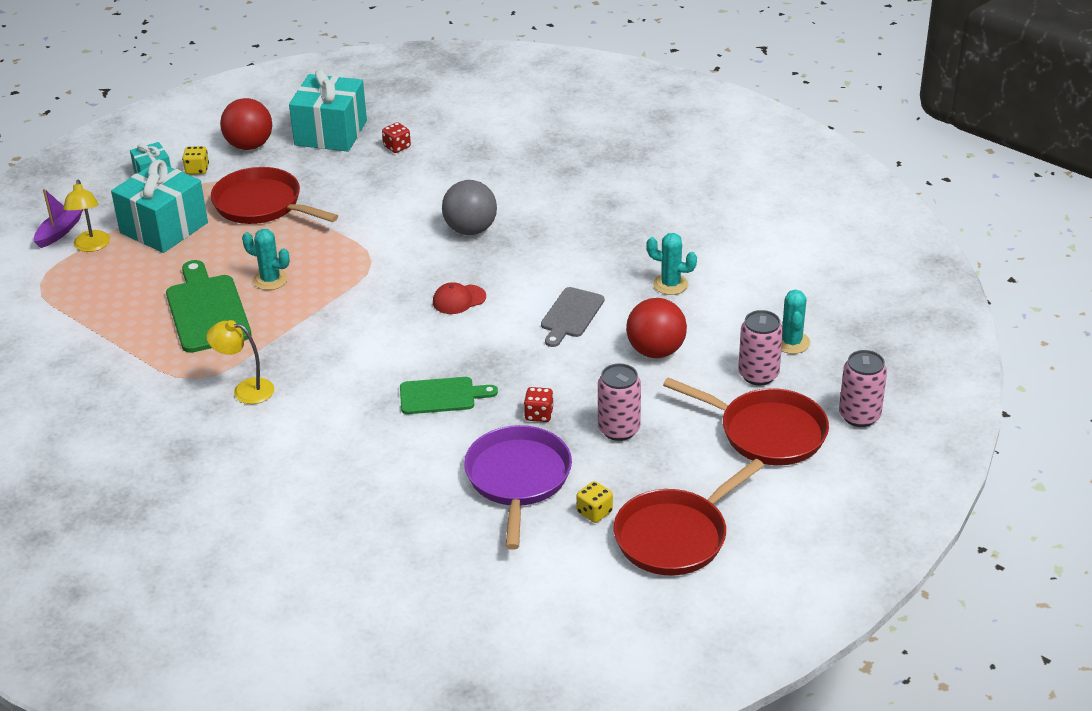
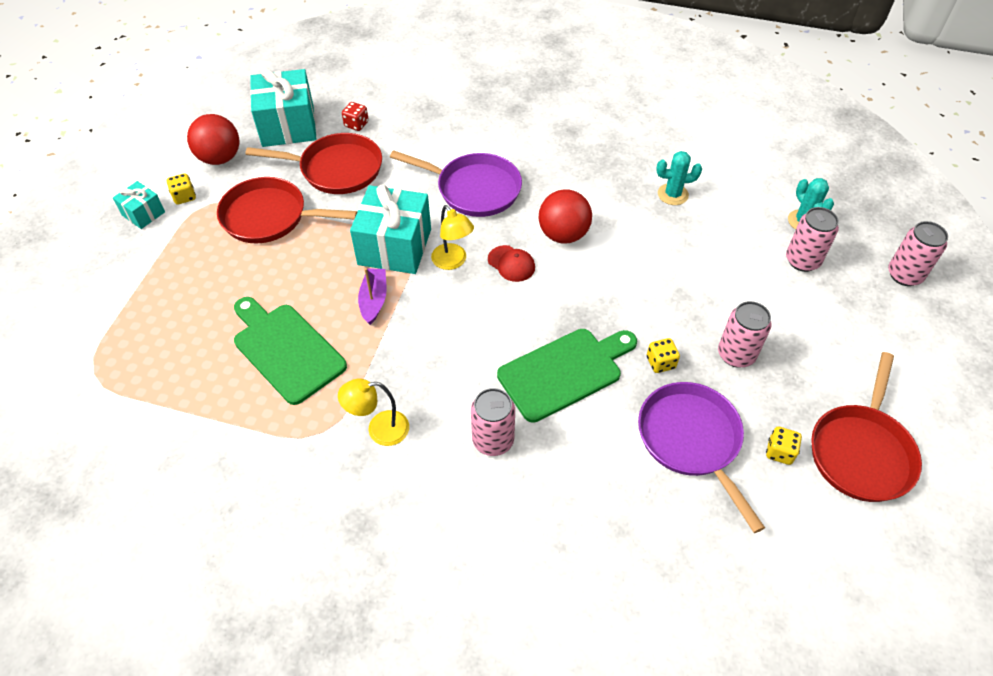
camera: 25 degrees left, 15 degrees up
(59, 232) = (82, 305): purple boat -> purple boat (374, 300)
(91, 246) = (125, 312): yellow lamp -> yellow lamp (453, 262)
(164, 228) = (188, 269): turquoise gift -> turquoise gift (395, 247)
(270, 280) = (327, 296): turquoise cactus -> none
(337, 426) = (493, 440): none -> pink can
(441, 396) = (564, 372): green cutting board -> green cutting board, size x1.57
(459, 299) = (511, 263): red cap -> red cap turned 90 degrees counterclockwise
(470, 230) = (474, 189): grey ball -> purple pan
(539, 415) = (660, 363): red dice -> yellow dice
(571, 315) = (615, 250): grey cutting board -> none
(655, 351) = (708, 264): red ball -> red ball (563, 234)
(766, 432) = (850, 316): red pan -> red pan (336, 169)

